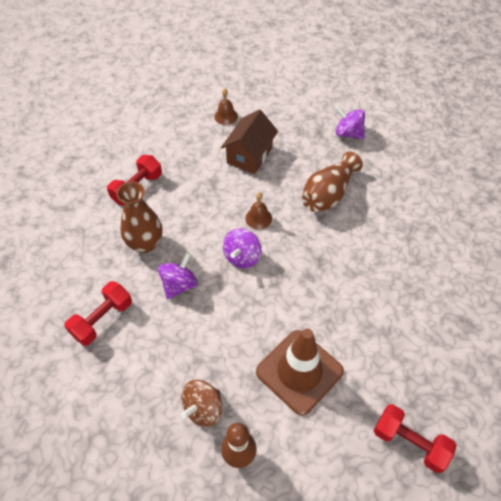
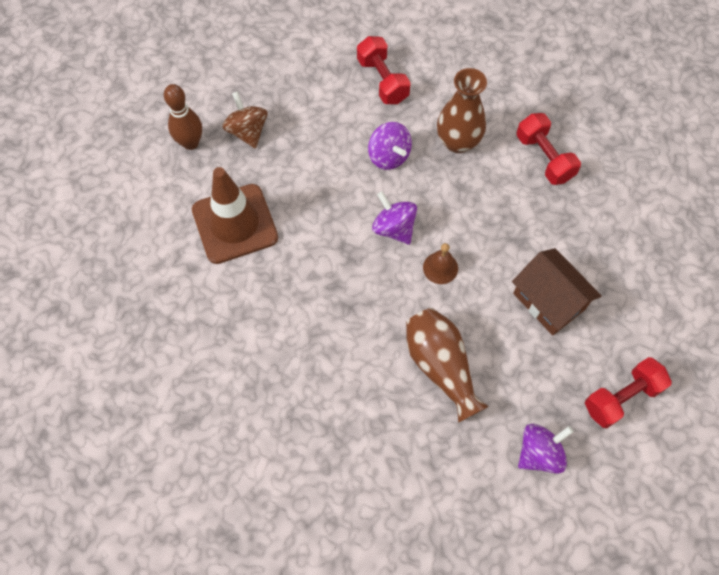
camera: 115 degrees right, 10 degrees up
(226, 116) = (636, 302): brown bell -> none
(409, 442) = (114, 284): red dumbbell -> red dumbbell (622, 397)

